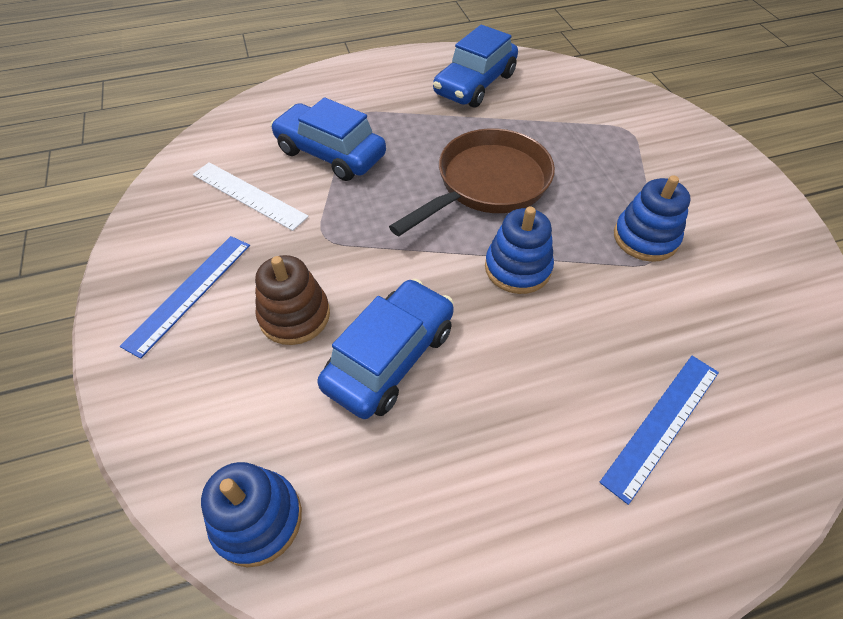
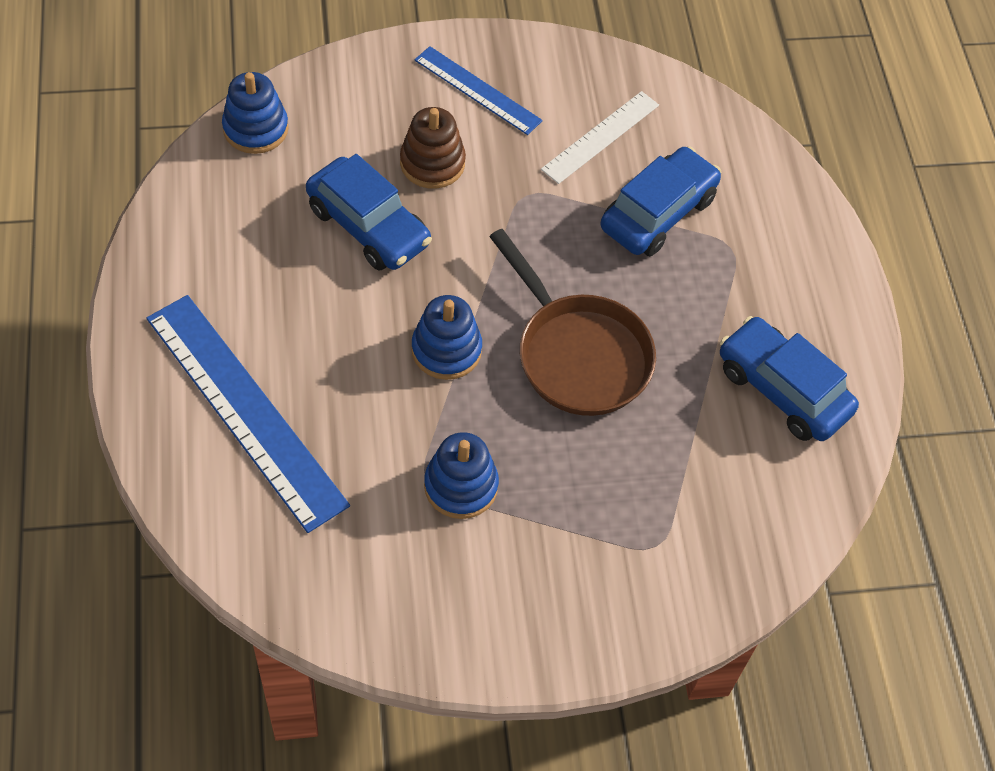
camera: 95 degrees right, 5 degrees up
(662, 424) = (245, 410): blue ruler -> blue ruler, size x1.78

